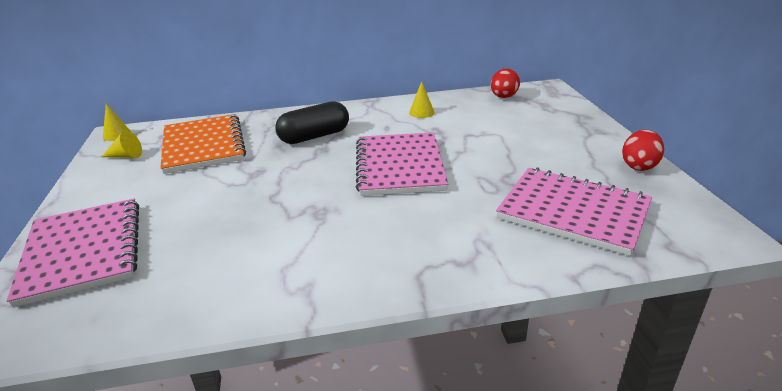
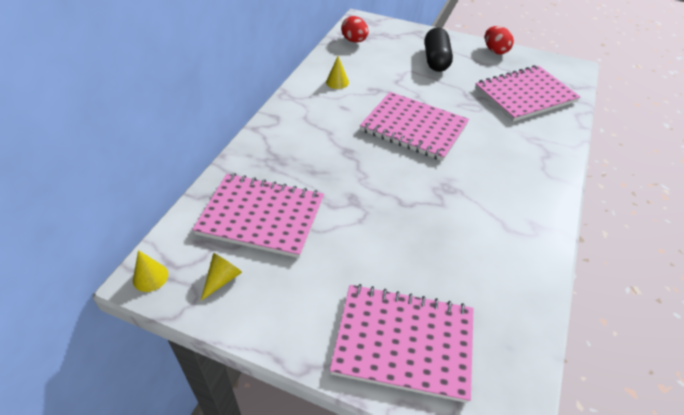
camera: 60 degrees left, 15 degrees up
(203, 145) = (261, 216): orange notebook -> pink notebook
(314, 136) = (319, 147): black capsule -> black capsule (436, 60)

